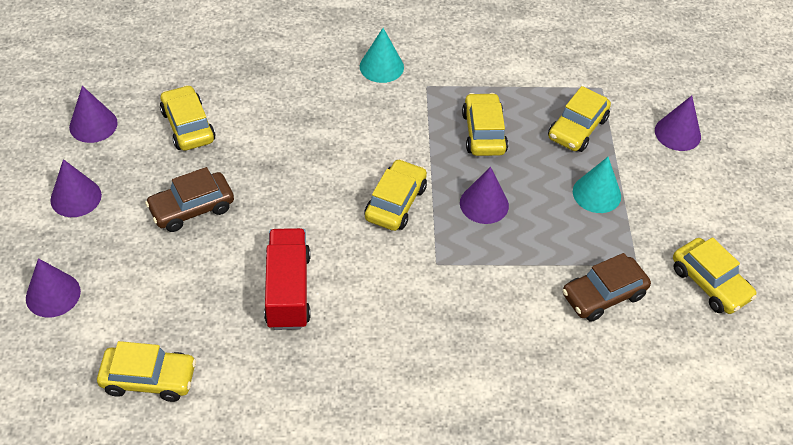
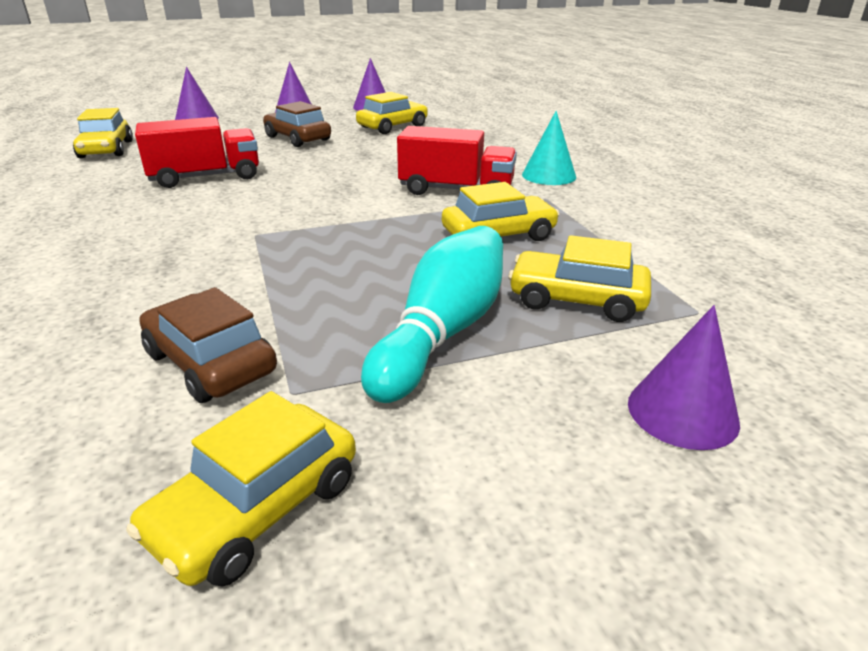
camera: 75 degrees right, 20 degrees down
(392, 130) = (456, 190): none -> red truck
(395, 203) = (344, 204): yellow car -> none
(484, 204) = (368, 249): purple cone -> none
(596, 193) = (442, 332): turquoise cone -> turquoise bowling pin

